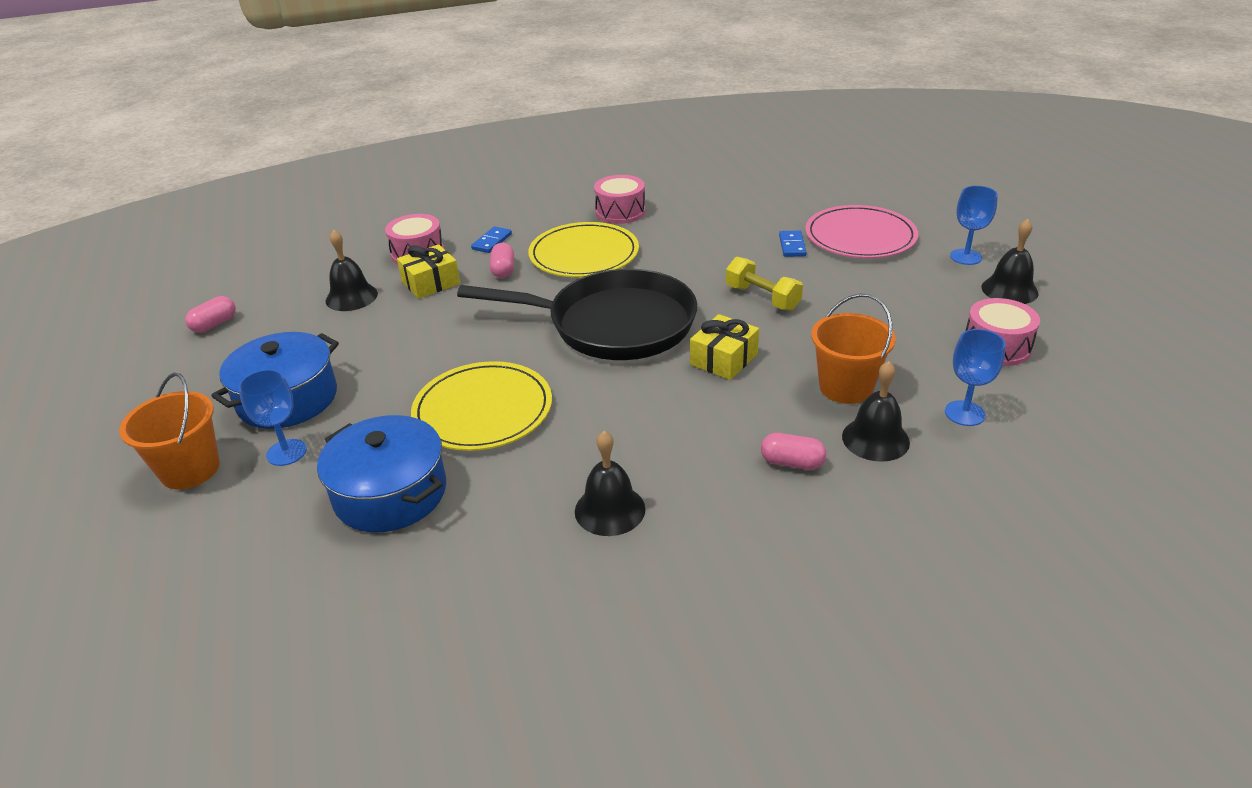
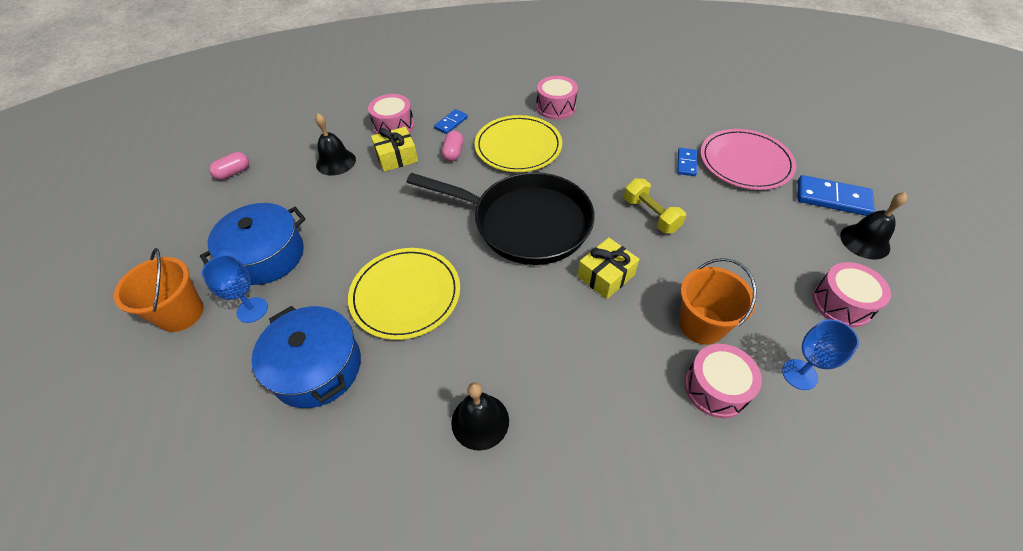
camera: 10 degrees right, 15 degrees up
(792, 463) = (639, 400): pink capsule -> none
(875, 439) = (716, 388): black bell -> pink drum
(965, 257) = (832, 198): blue goblet -> blue domino

